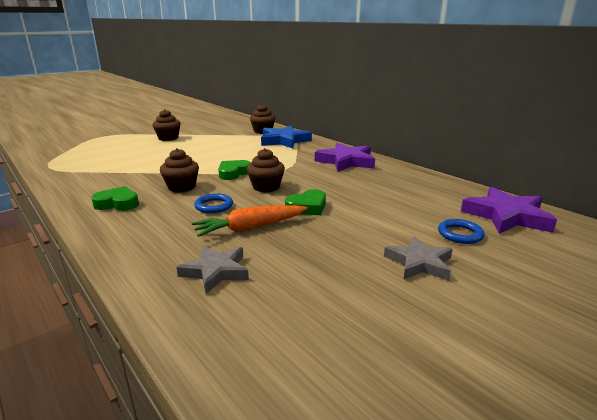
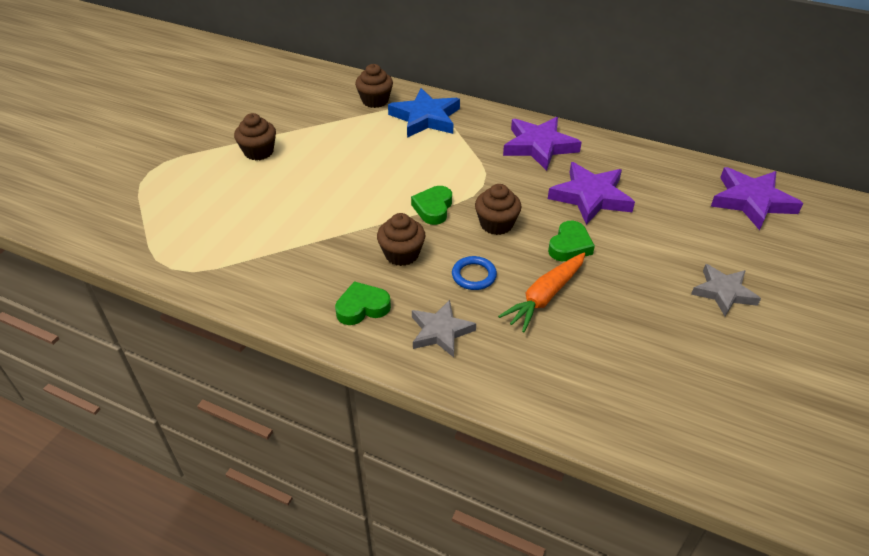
camera: 25 degrees left, 20 degrees up
(216, 271) = (572, 366): grey star -> grey star (440, 331)
(356, 188) = (591, 197): none -> purple star
(460, 234) = (730, 242): blue ring -> none

